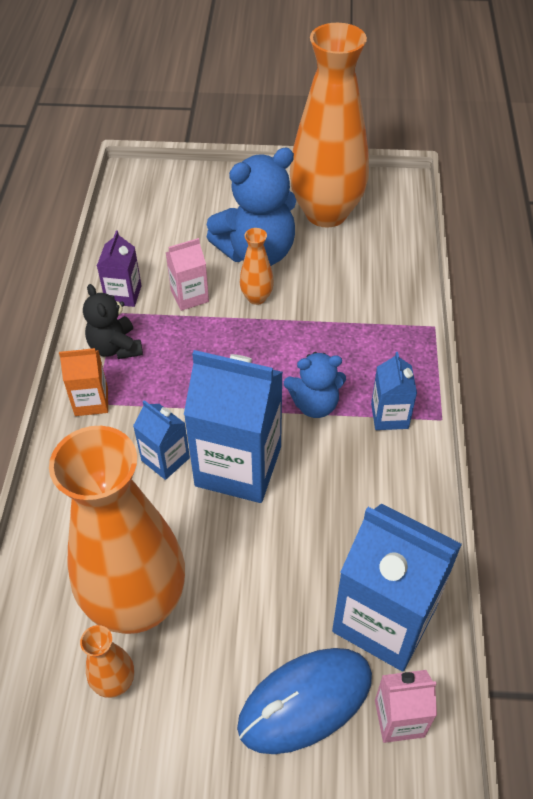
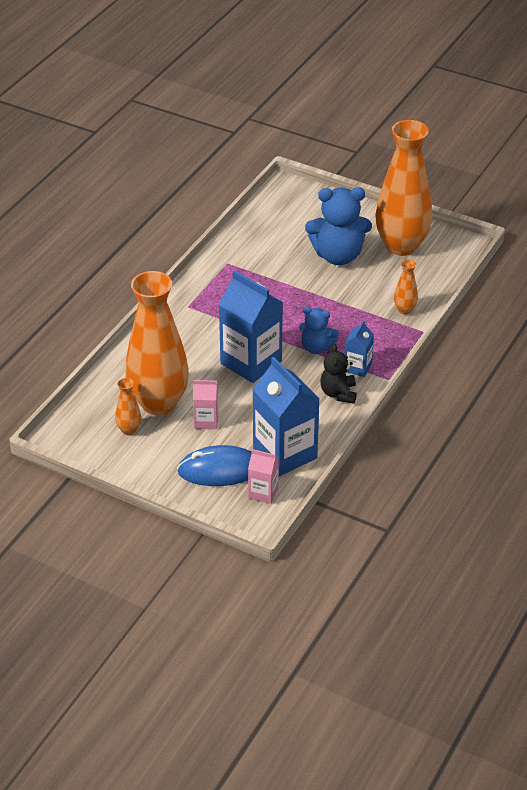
camera: 25 degrees right, 10 degrees down
(91, 401) = (186, 305): orange carton -> none
(115, 347) = (216, 281): black teddy bear -> black teddy bear (338, 393)
(123, 294) = (237, 254): purple carton -> none
(165, 459) = (211, 346): blue carton -> none
(189, 296) = (278, 268): pink carton -> pink carton (206, 421)
(256, 297) = (320, 281): orange vase -> orange vase (404, 310)

